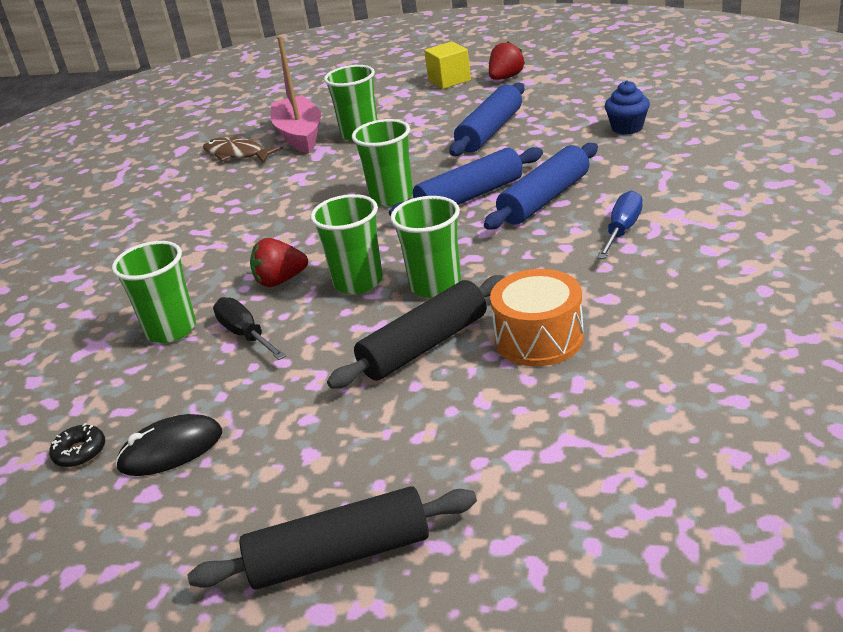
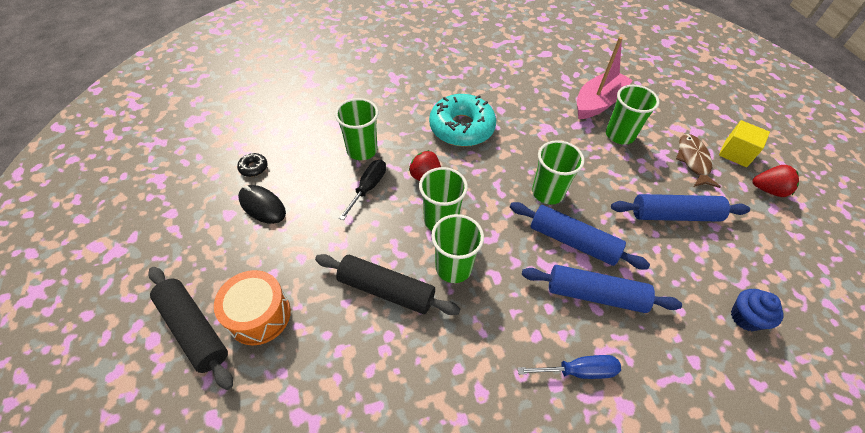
camera: 55 degrees right, 20 degrees up
(228, 236) = (461, 128): none -> turquoise donut
(237, 154) = (555, 83): brown fish -> brown fish (693, 161)
(539, 338) = (416, 360): orange drum -> orange drum (259, 315)

